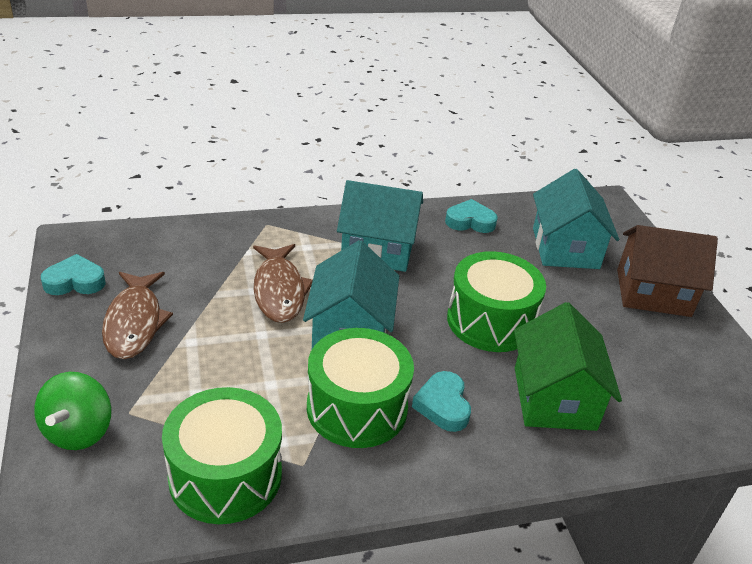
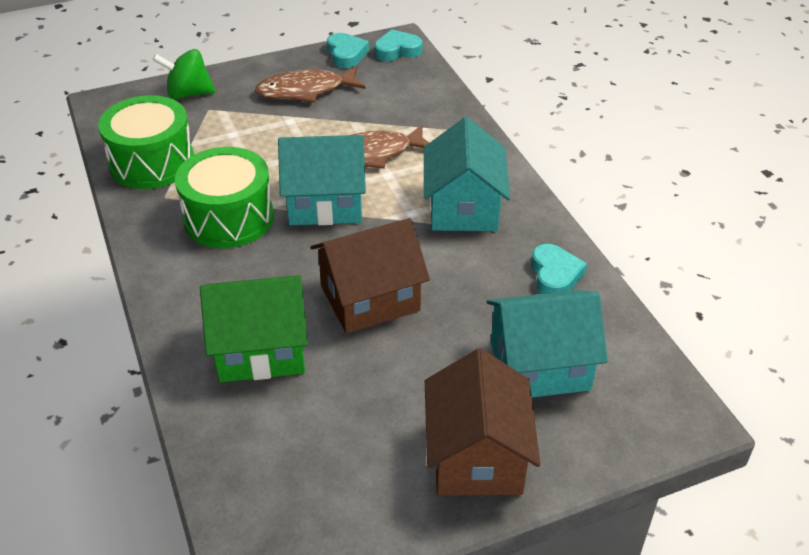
camera: 85 degrees right, 5 degrees up
(443, 405) = (239, 270): turquoise heart -> turquoise heart (397, 50)
(490, 321) = (370, 298): green drum -> brown house

